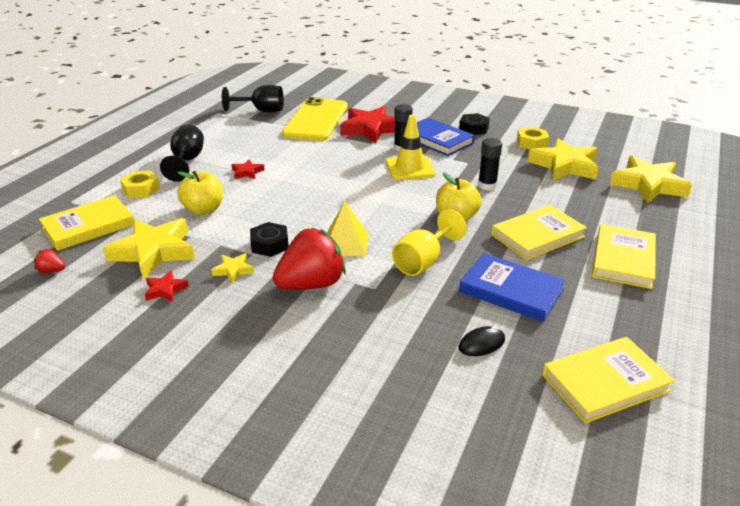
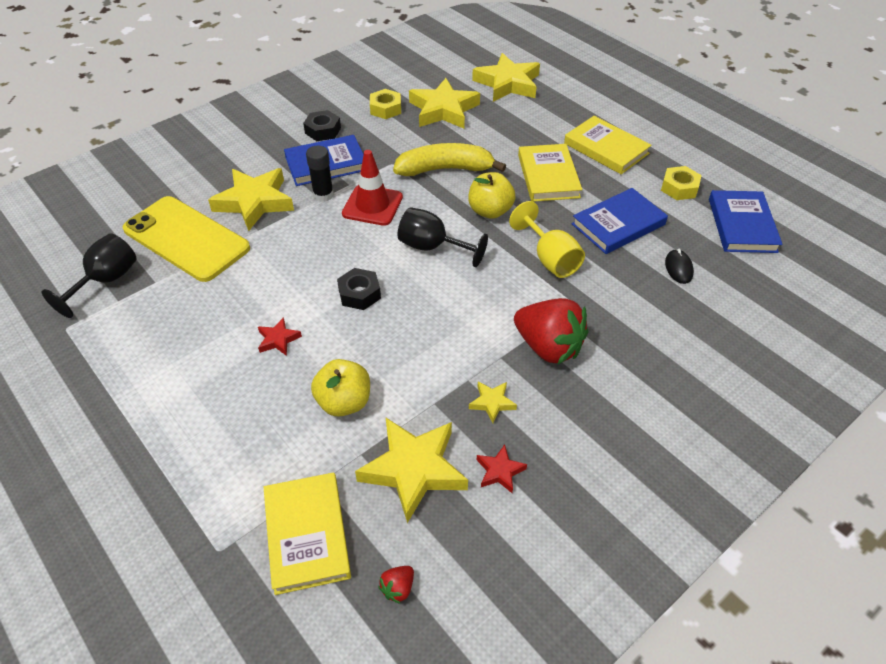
camera: 65 degrees left, 15 degrees up
(141, 189) = (242, 460): yellow nut -> yellow nut (679, 188)
(187, 161) = (197, 394): black goblet -> black goblet (432, 247)
(269, 245) = (459, 360): black nut -> black nut (359, 294)
(311, 284) = (548, 347): red strawberry -> red strawberry turned 135 degrees clockwise
(345, 243) = (490, 301): yellow pyramid -> none
(370, 129) = (254, 202): red star -> yellow star
(410, 168) = (372, 205): yellow traffic cone -> red traffic cone
(487, 185) = (445, 169): black glue stick -> yellow banana
(605, 383) = (742, 225): yellow book -> blue book

